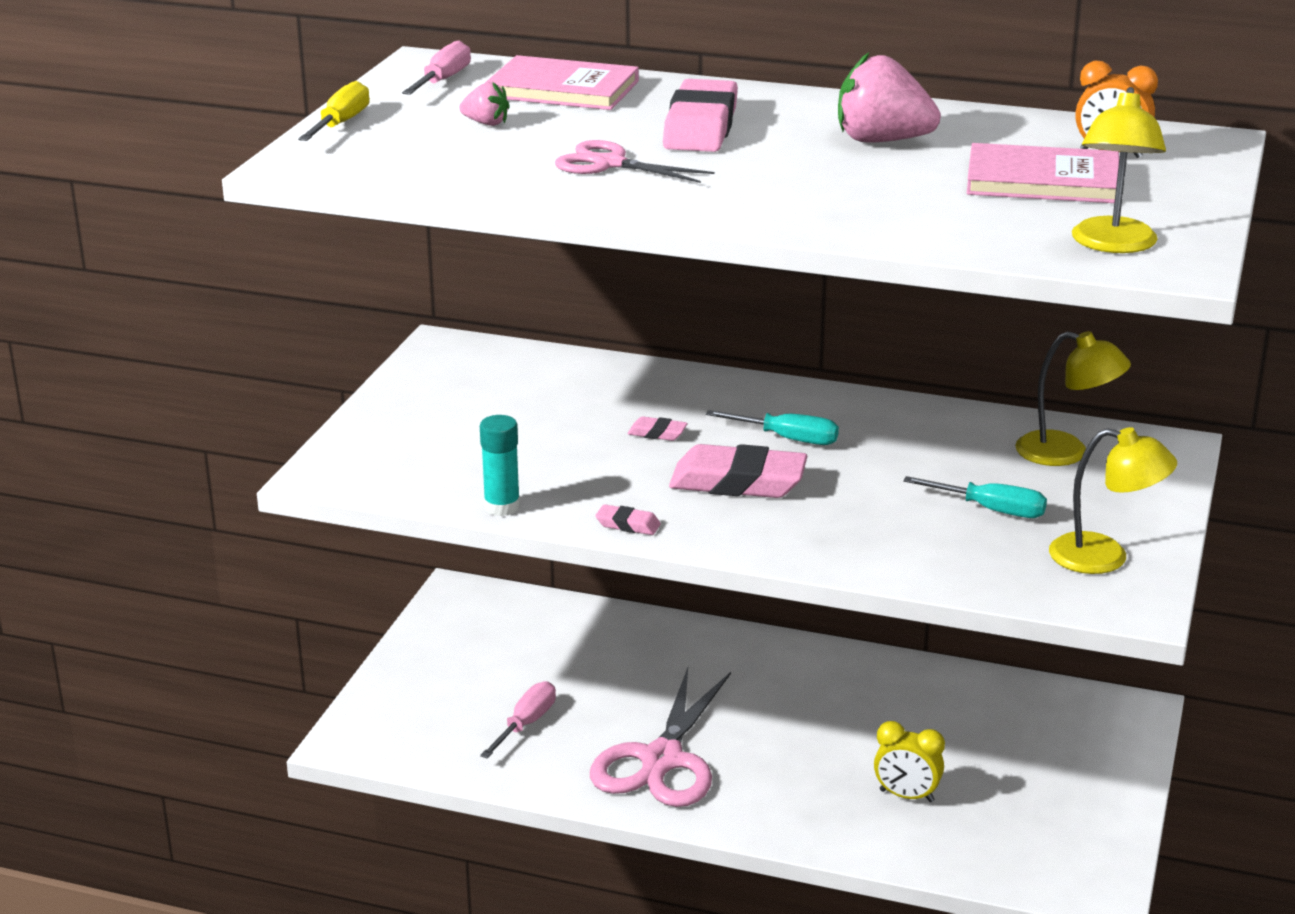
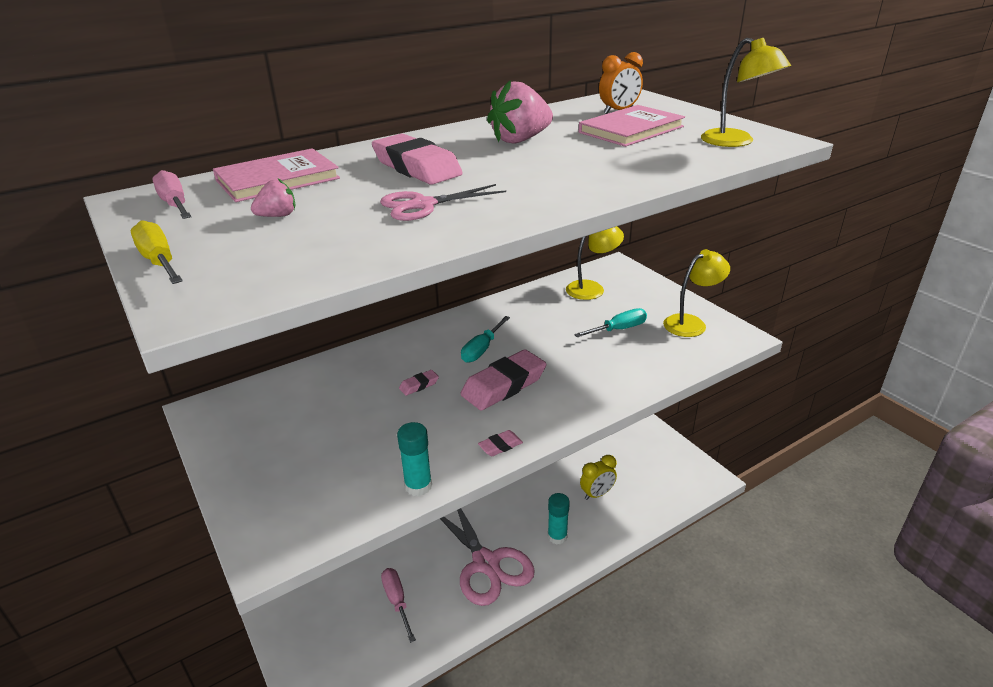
camera: 50 degrees left, 5 degrees up
(781, 796) = (557, 536): none -> turquoise glue stick
(787, 439) = (482, 349): turquoise screwdriver -> turquoise screwdriver turned 150 degrees clockwise

